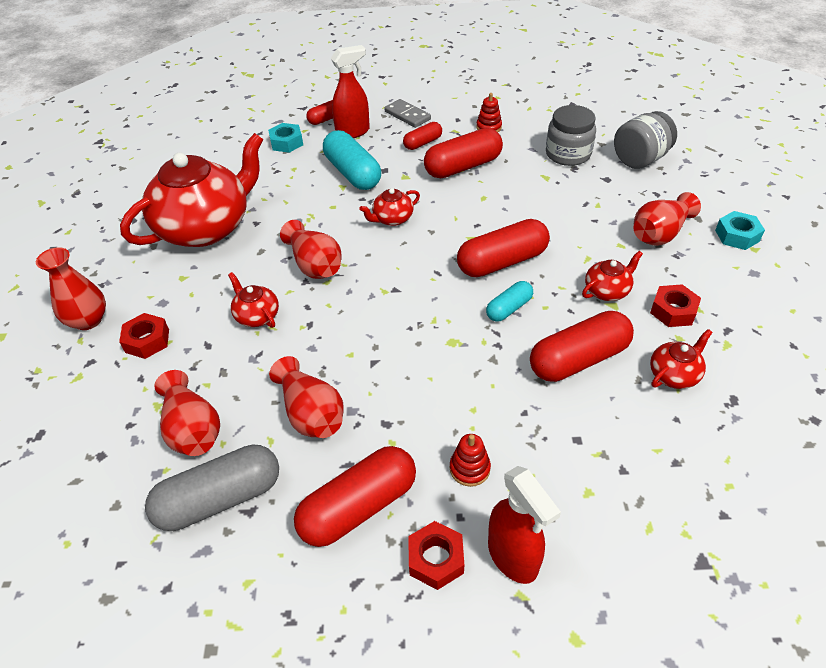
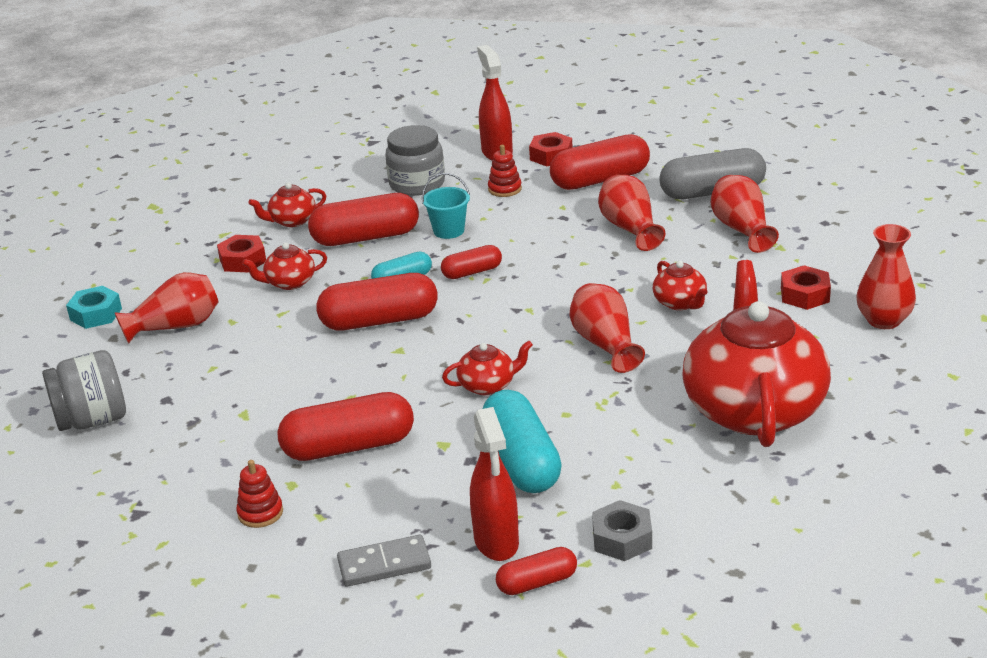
camera: 165 degrees left, 15 degrees down
(206, 227) = (753, 408): red teapot -> red teapot turned 120 degrees clockwise
(286, 143) = (622, 539): turquoise nut -> grey nut
(353, 132) = (496, 542): red spray bottle -> red spray bottle turned 90 degrees counterclockwise
(407, 115) = (384, 564): grey domino -> grey domino turned 75 degrees counterclockwise
(423, 143) = (387, 499): red capsule -> red capsule (472, 272)
(500, 382) = (448, 231): none -> turquoise bucket
(568, 154) = (181, 444): grey jar -> grey jar (417, 184)

